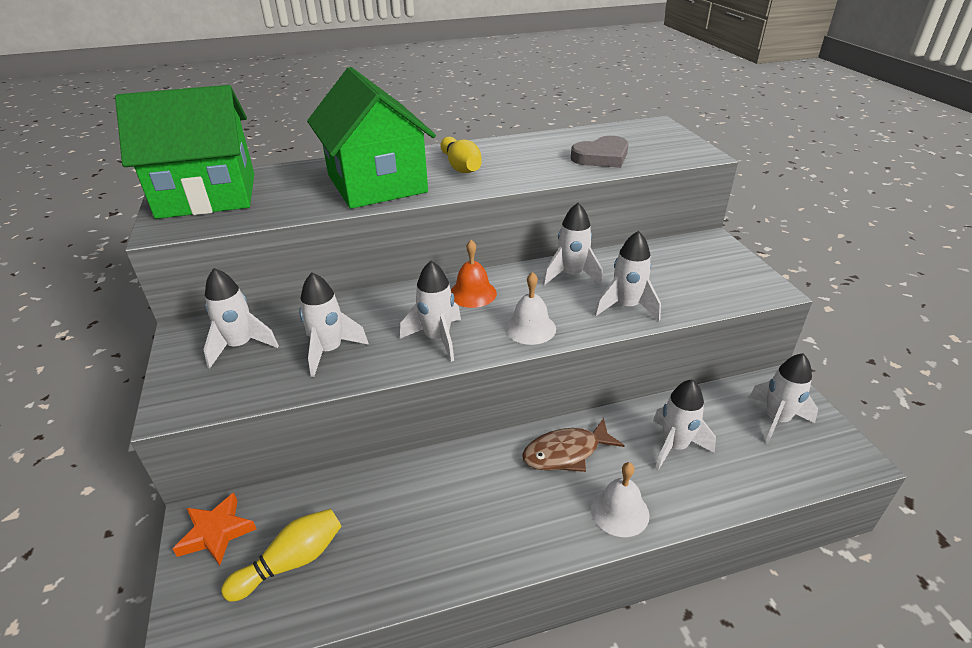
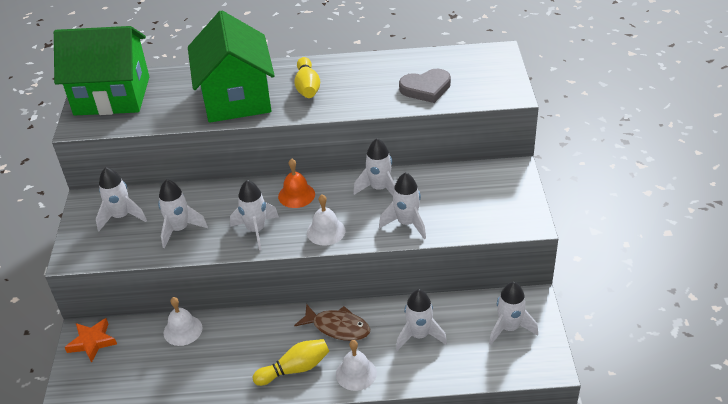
camera: 15 degrees right, 5 degrees up
(291, 562) = (134, 368): yellow bowling pin -> yellow bowling pin (295, 369)
(352, 491) = (183, 330): none -> white bell
(566, 453) = (338, 327): brown fish -> brown fish turned 150 degrees counterclockwise

